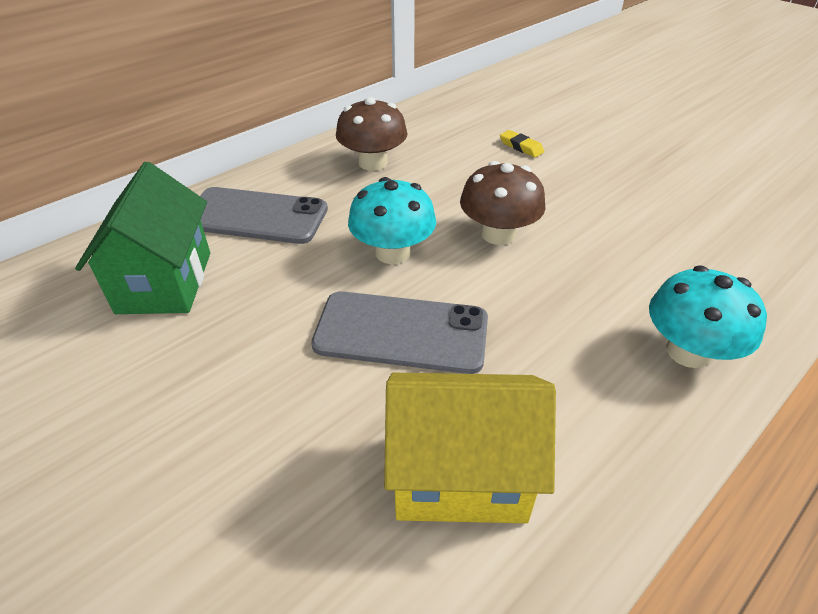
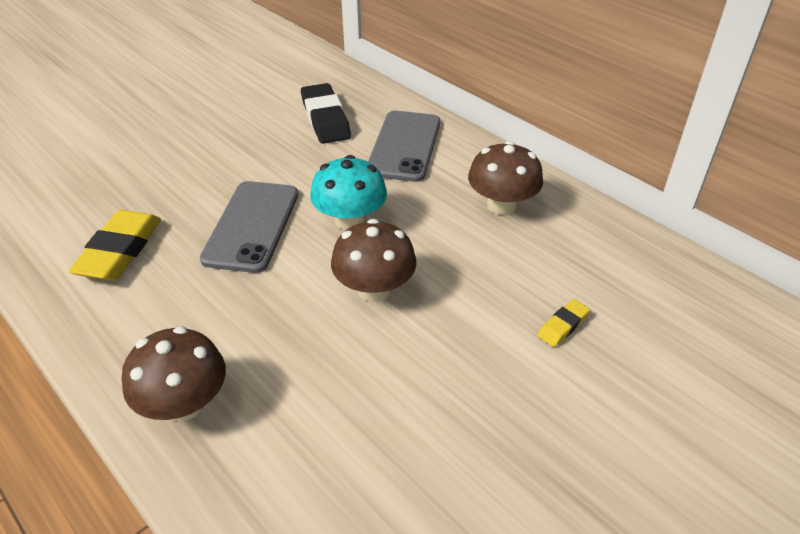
camera: 90 degrees right, 0 degrees up
(165, 282) = (325, 119): green house -> black eraser
(459, 476) = (119, 251): yellow house -> yellow eraser
(688, 351) = (184, 403): turquoise mushroom -> brown mushroom

